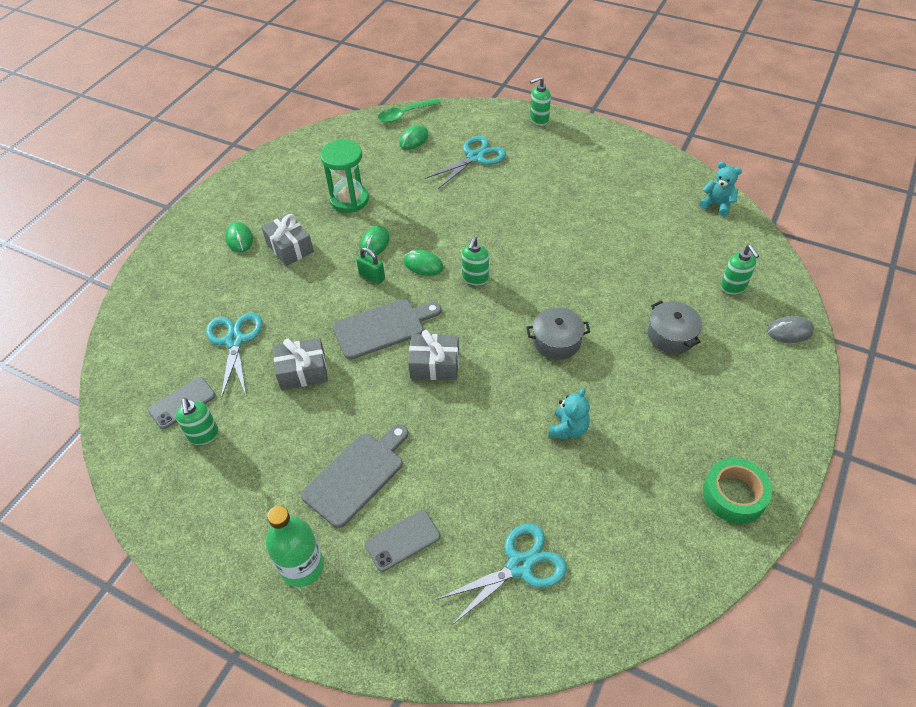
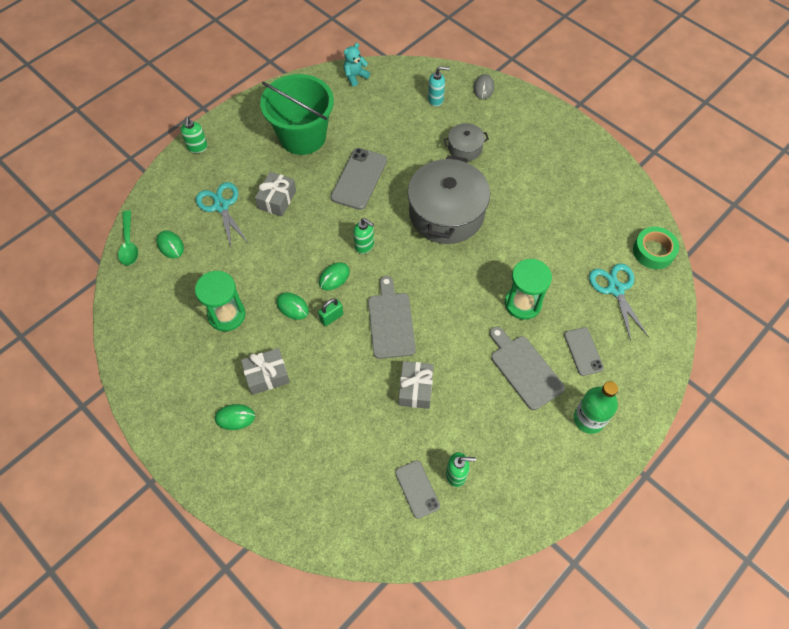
camera: 75 degrees left, 10 degrees up
(234, 341) = (363, 438): turquoise scissors -> none
(434, 365) = (441, 295): grey gift -> grey gift (277, 200)
(453, 453) = (522, 303): none -> green hourglass
(556, 341) = (446, 213): grey pot -> grey pot, size x2.08
(566, 249) = (359, 179): none -> grey phone
(568, 429) = (522, 231): turquoise teddy bear -> none
(599, 188) = (302, 136): none -> green bucket
(733, 287) = (436, 100): green soap dispenser -> turquoise soap dispenser
(734, 495) = (593, 165): green tape -> green tape (653, 251)

